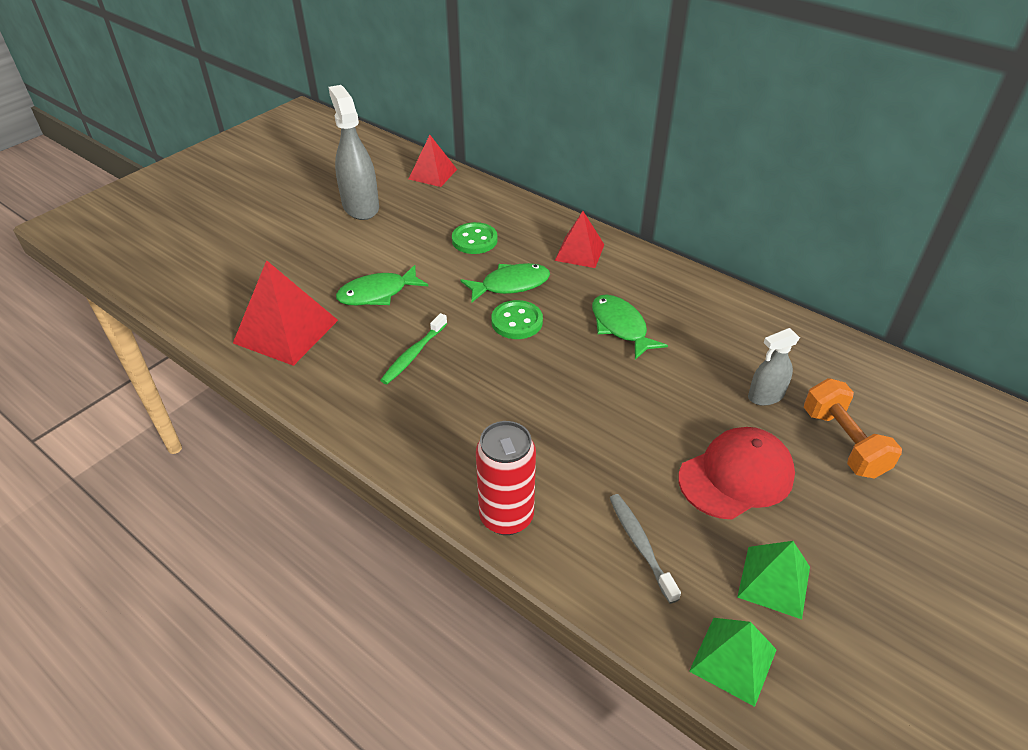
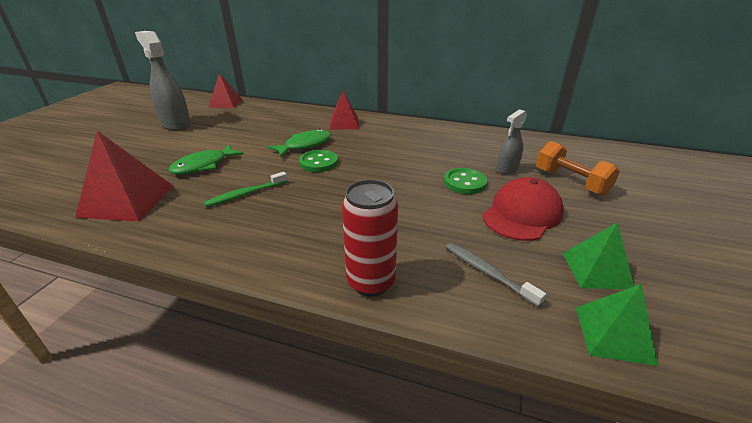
camera: 20 degrees left, 10 degrees down
(414, 354) = (246, 194): green toothbrush -> green toothbrush turned 45 degrees clockwise
(474, 240) = (268, 128): green button -> green button (464, 183)
(620, 327) = (392, 153): green fish -> none

